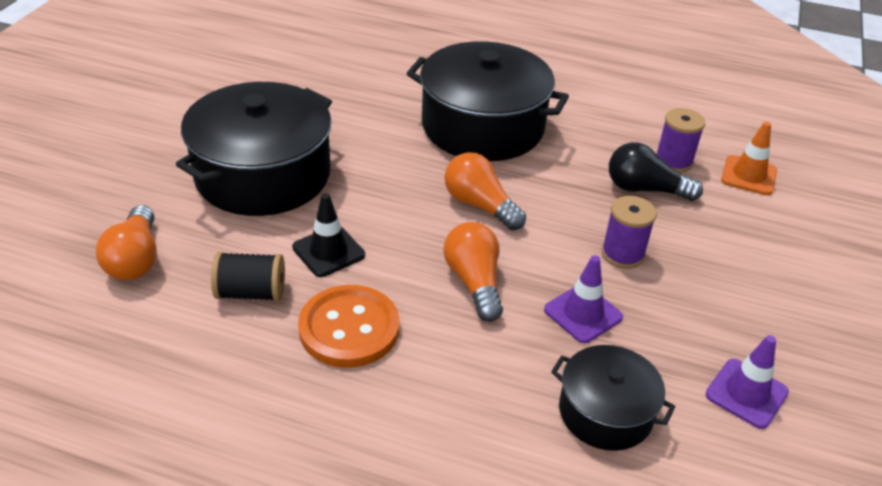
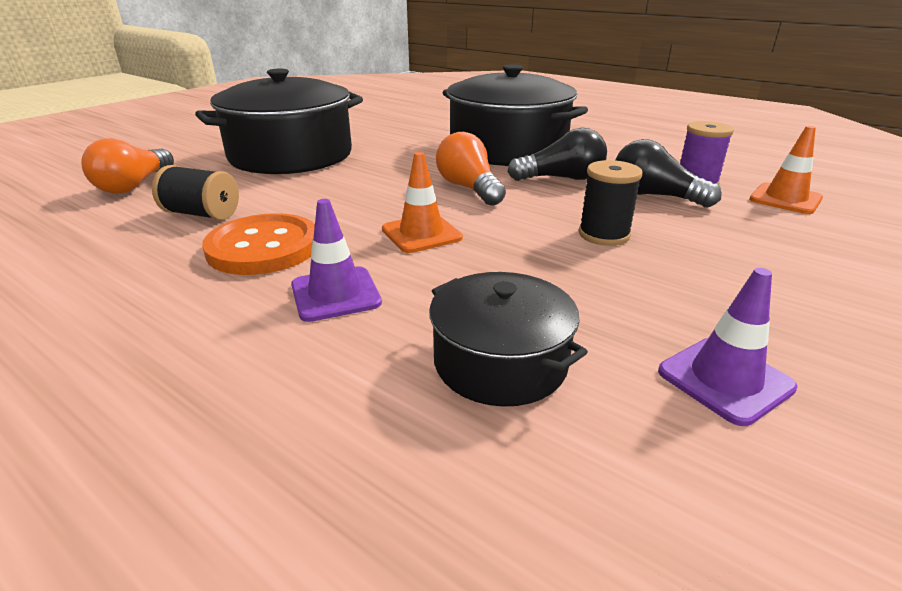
camera: 20 degrees right, 10 degrees down
(328, 251) = (299, 199): black traffic cone -> none
(474, 282) = (421, 234): orange light bulb -> orange traffic cone
(556, 174) = (561, 178): none -> black light bulb
(583, 313) = (527, 271): purple traffic cone -> purple traffic cone (335, 294)
(622, 254) = (604, 235): purple spool -> black spool

